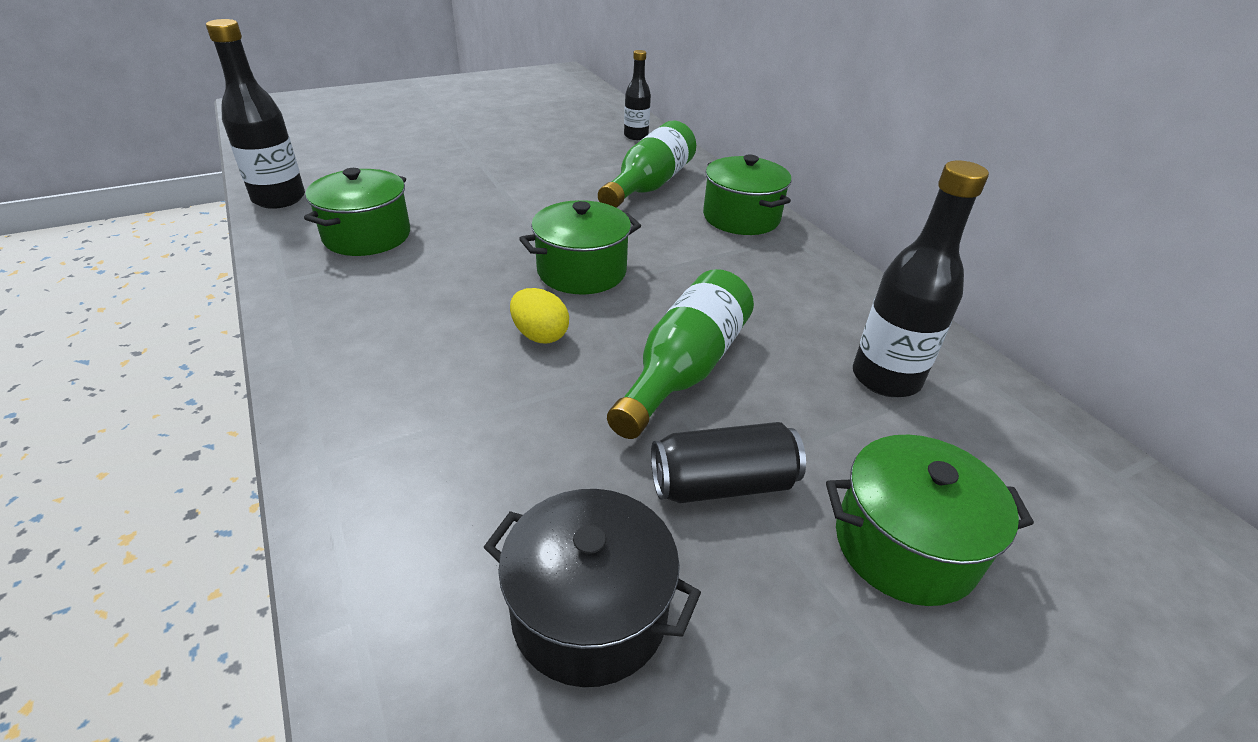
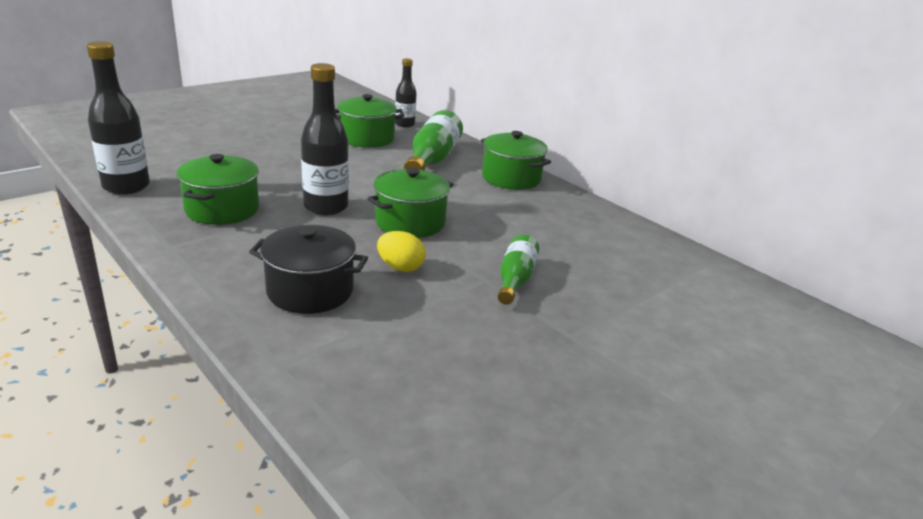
camera: 15 degrees left, 10 degrees down
(589, 612) = (519, 426): black pot -> black pot (310, 291)
(684, 369) = (515, 279): green bottle -> green bottle, size x0.61
(722, 484) = (571, 344): black can -> none
(885, 378) = (650, 272): black bottle -> black bottle (326, 207)
(904, 545) = (697, 364): green pot -> green pot (367, 138)

